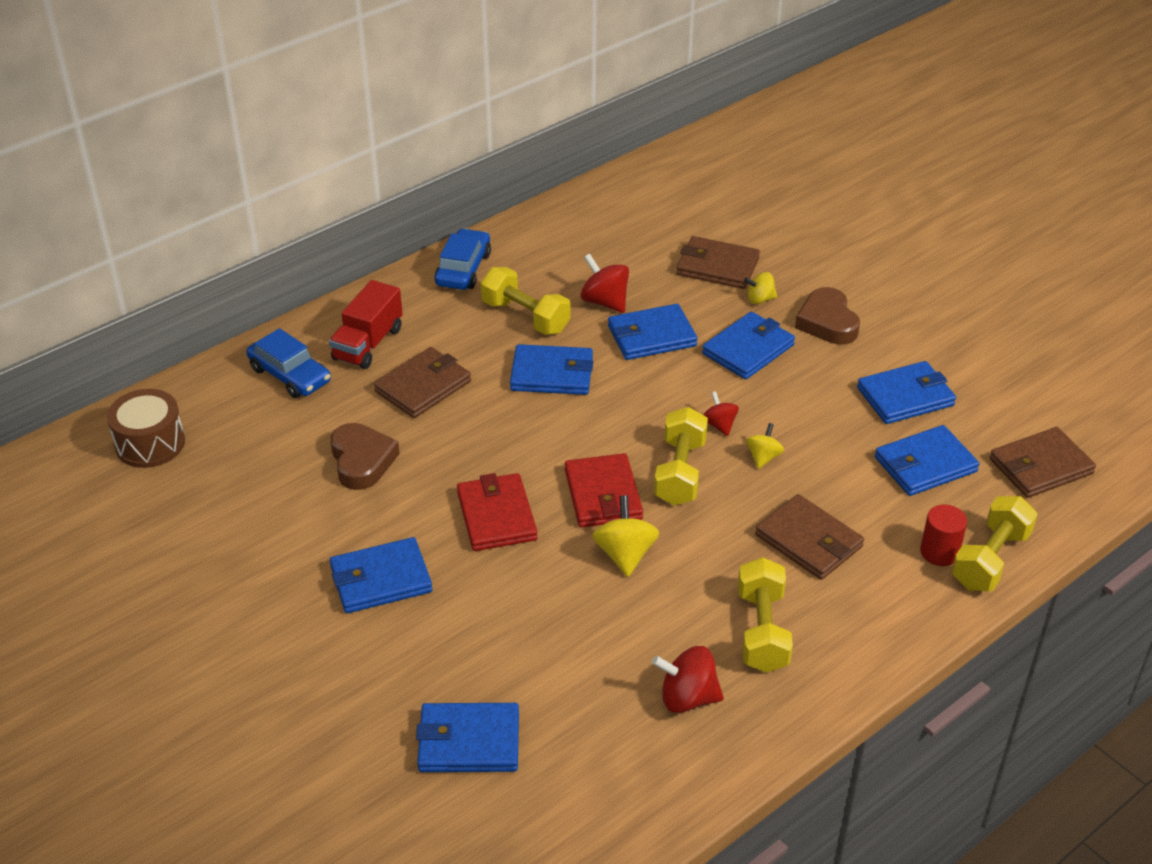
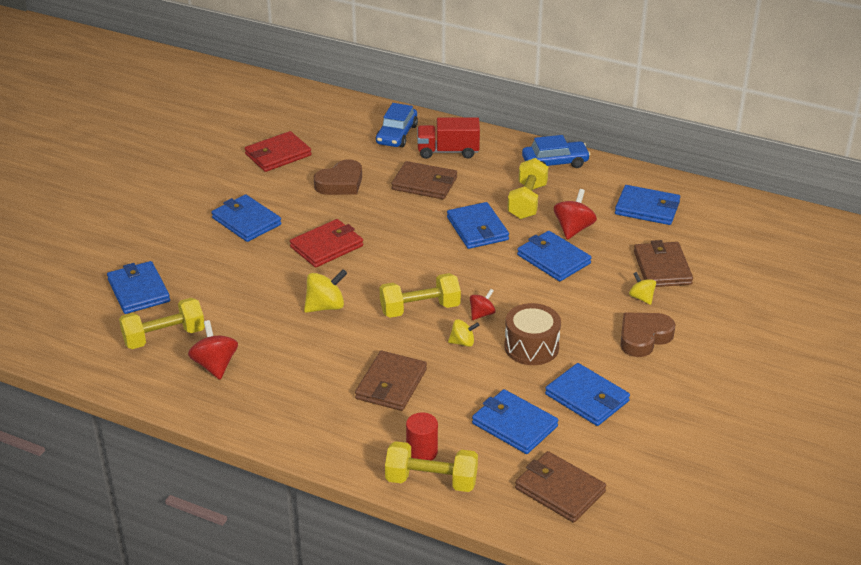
camera: 65 degrees right, 5 degrees down
(150, 443) = (304, 111): brown drum -> brown drum (531, 347)
(603, 495) = (375, 282): red wallet -> red wallet (278, 155)
(748, 349) = (577, 306): blue wallet -> blue wallet (647, 208)
(762, 631) = (291, 383): yellow dumbbell -> yellow dumbbell (164, 337)

